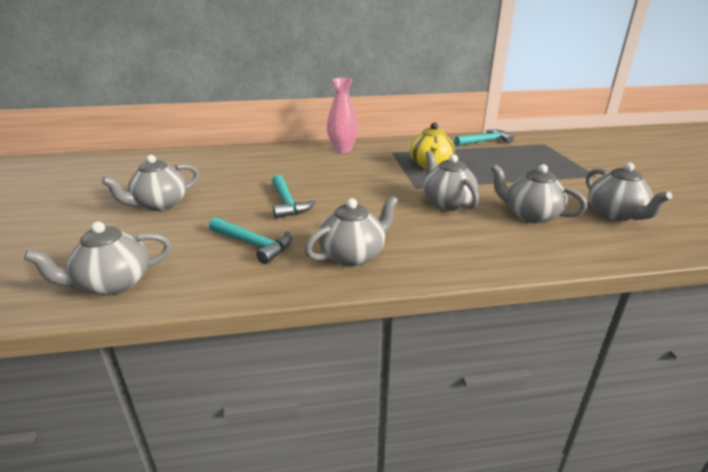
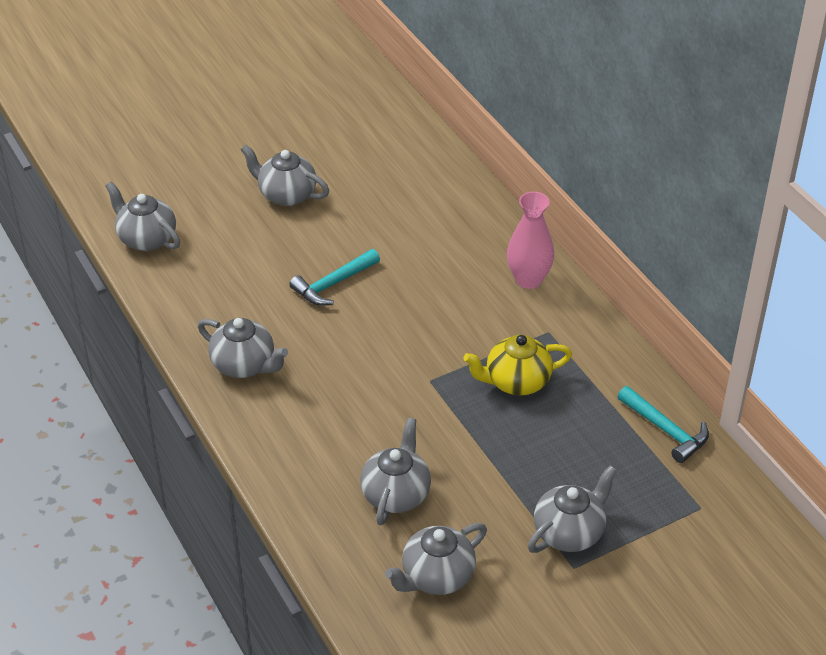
camera: 70 degrees right, 15 degrees up
(253, 244) = (237, 292): turquoise hammer -> none
(447, 203) = (396, 415): grey teapot -> grey teapot (569, 532)

